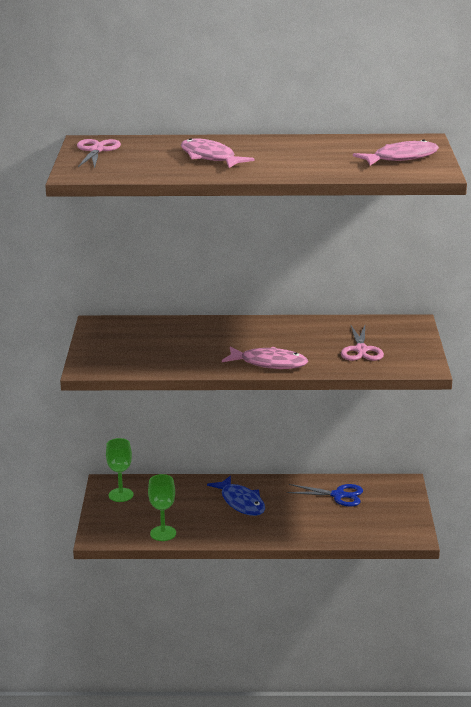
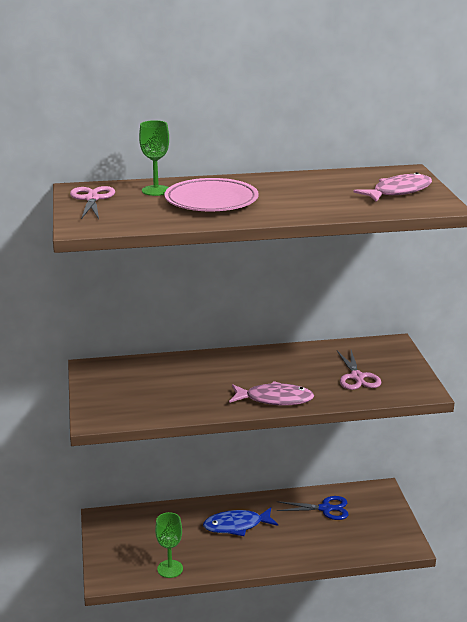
camera: 10 degrees left, 0 degrees up
(121, 495) = (118, 529): green goblet -> green goblet (156, 190)
(210, 157) = (211, 201): pink fish -> pink plate
(241, 502) = (236, 526): blue fish -> blue fish turned 120 degrees clockwise

